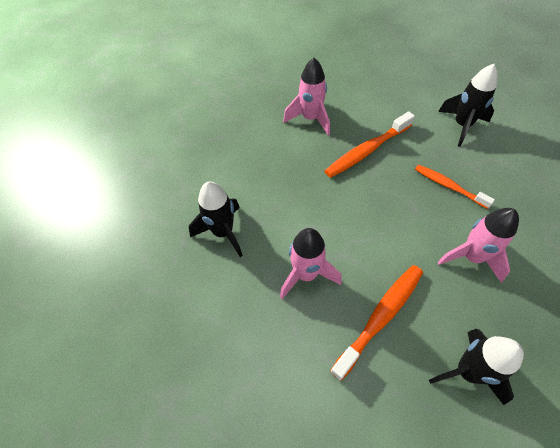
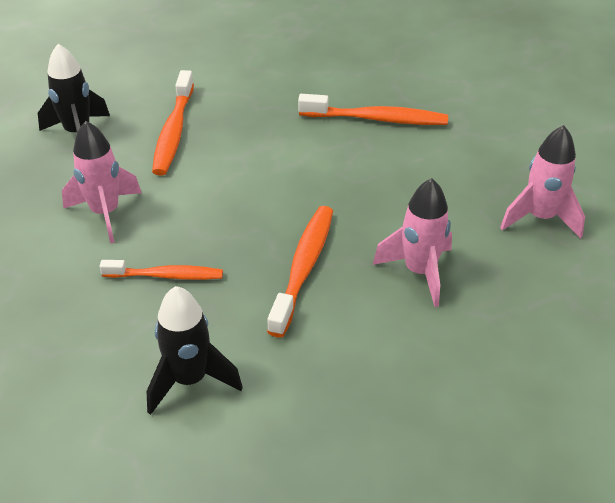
camera: 140 degrees right, 15 degrees down
(223, 232) = (377, 119): black rocket -> orange toothbrush
(306, 274) = (265, 127): pink rocket -> pink rocket (540, 218)

